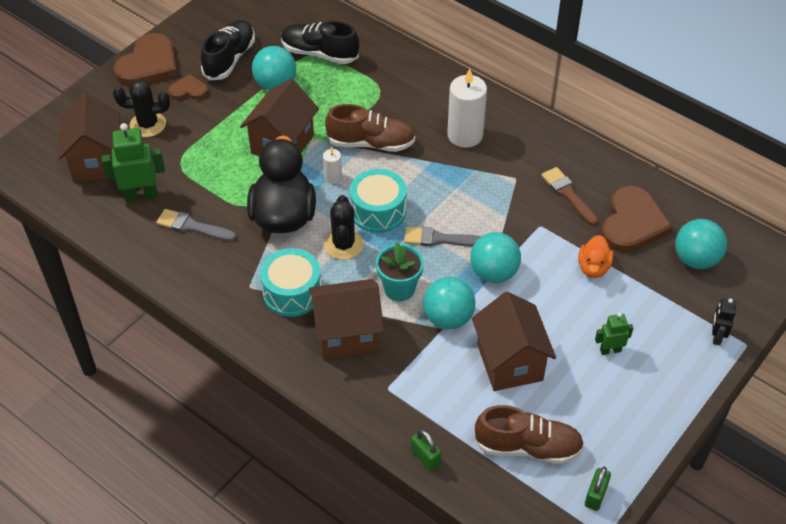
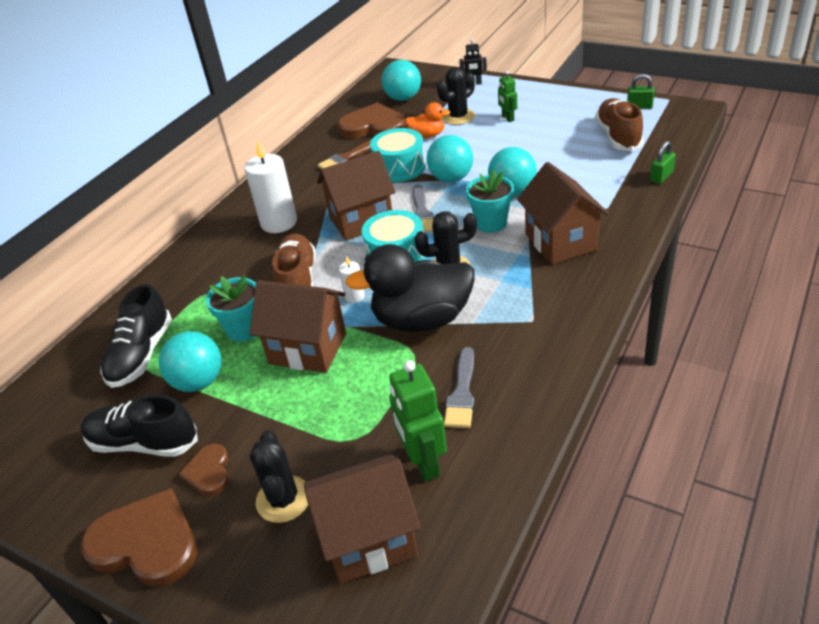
camera: 95 degrees left, 10 degrees down
(292, 292) = (526, 288): turquoise drum -> turquoise drum (399, 167)
(322, 109) = (244, 329): none -> turquoise flower pot
(510, 362) = (543, 156): brown house -> brown house (361, 220)
(629, 303) = (458, 117): none -> black cactus

